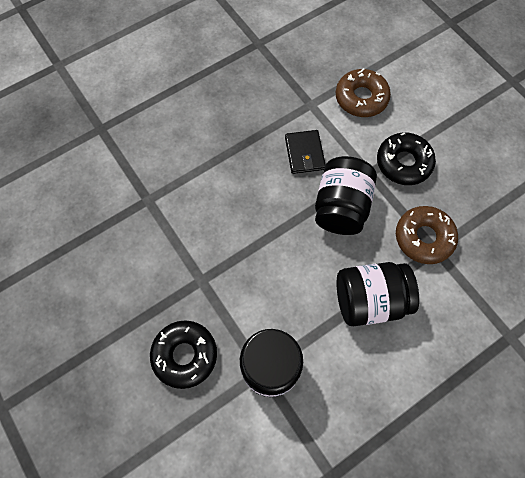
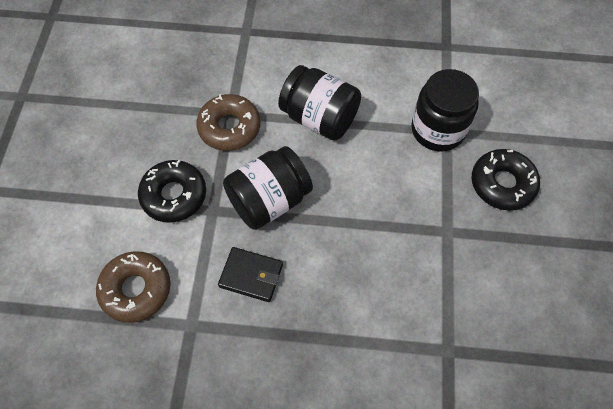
camera: 140 degrees left, 5 degrees down
(304, 153) = (251, 275): black wallet -> black wallet turned 75 degrees clockwise

